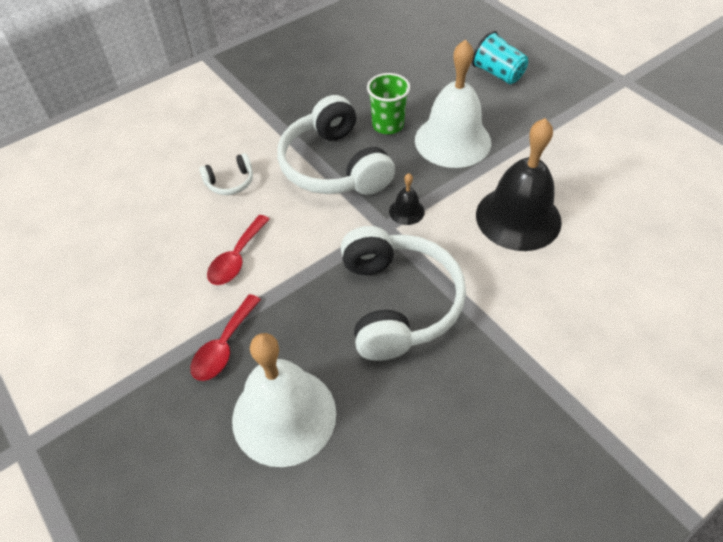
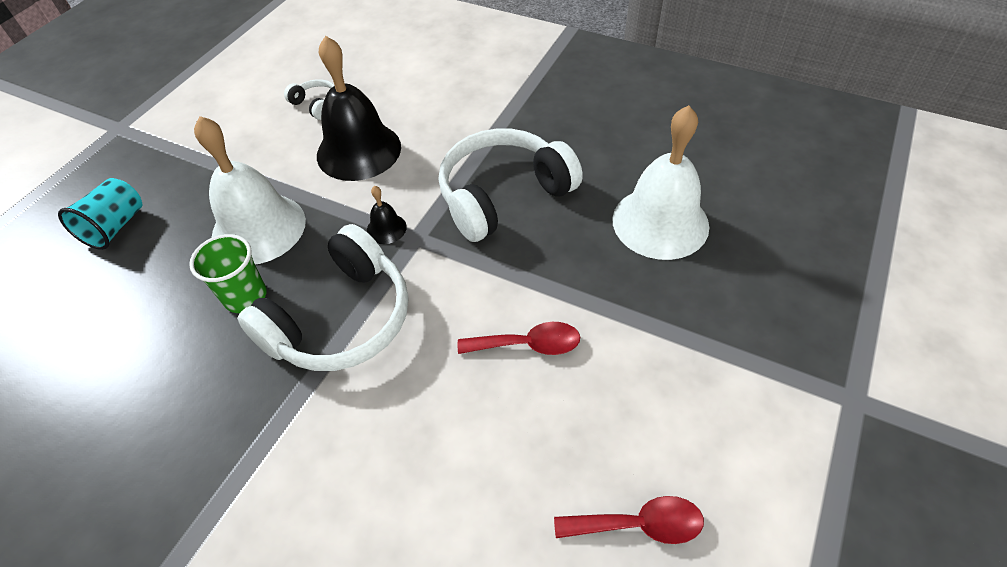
camera: 115 degrees left, 0 degrees up
(224, 346) = (634, 297): red spoon -> red spoon (639, 524)
(230, 182) = (415, 421): white headphones -> white headphones (316, 105)

